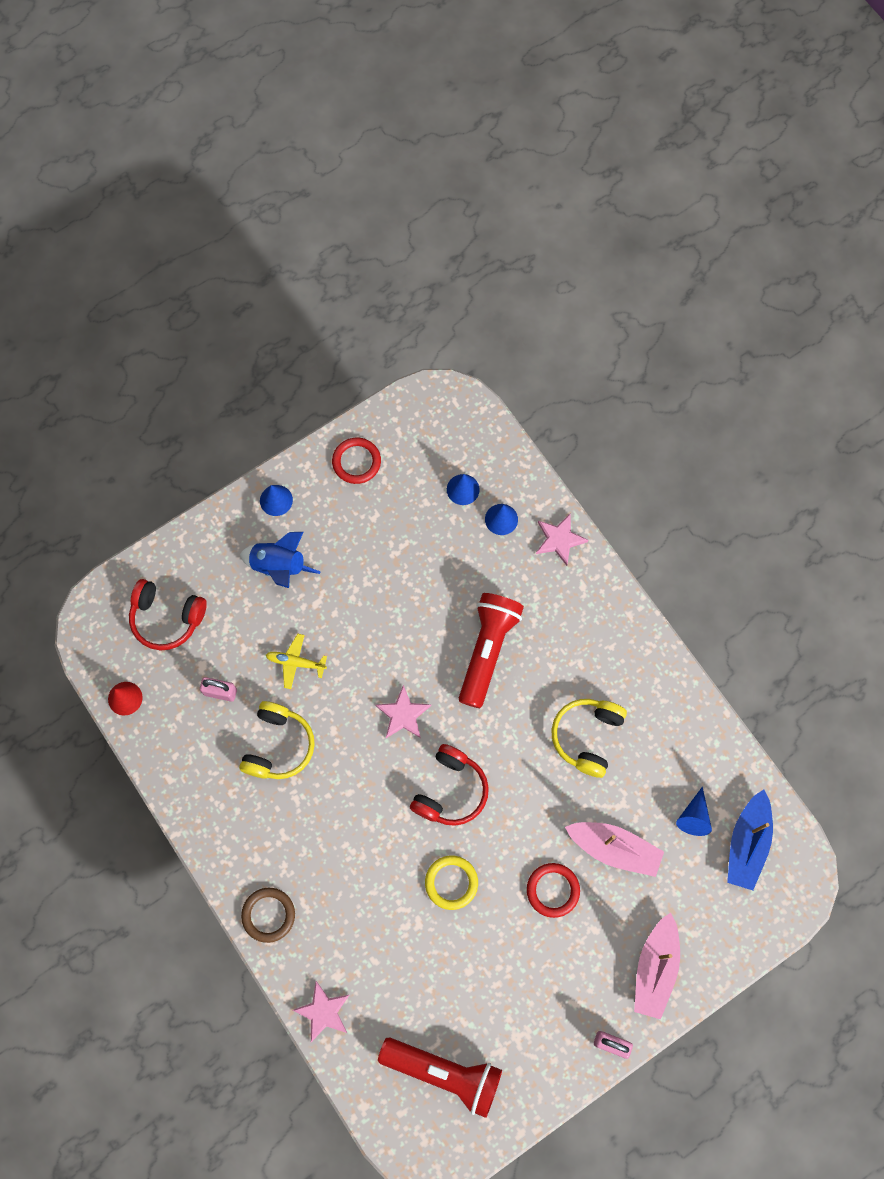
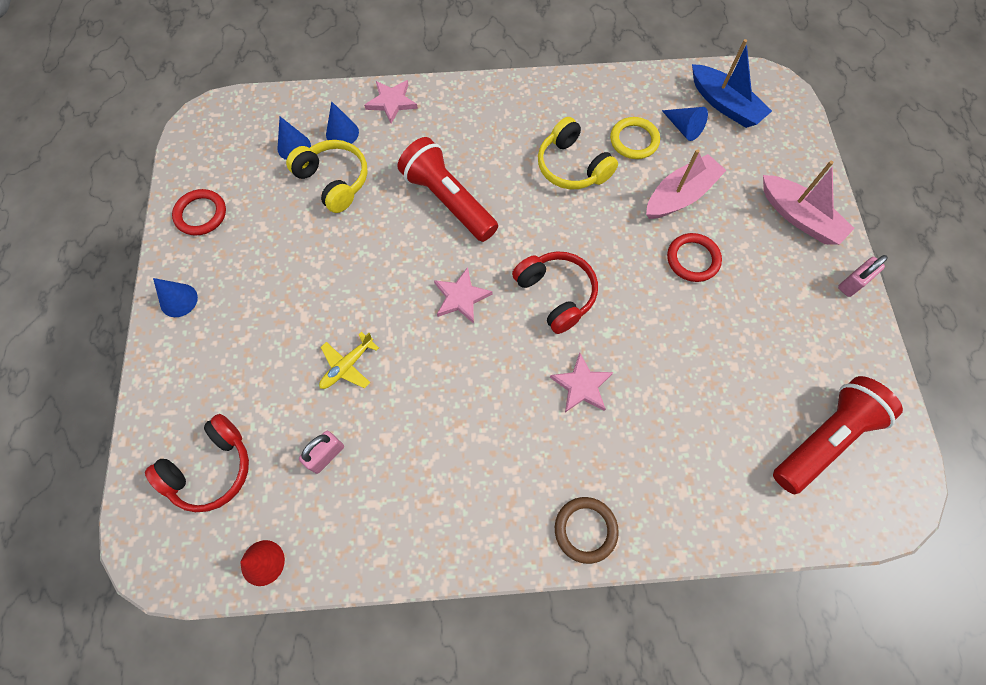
camera: 60 degrees left, 5 degrees down
(278, 745) = (418, 426): yellow headphones -> yellow headphones (334, 181)
(279, 567) = (244, 331): blue rocket -> none
(323, 1012) = (713, 526): pink star -> pink star (581, 385)
(451, 882) = (643, 338): yellow ring -> yellow ring (634, 140)

